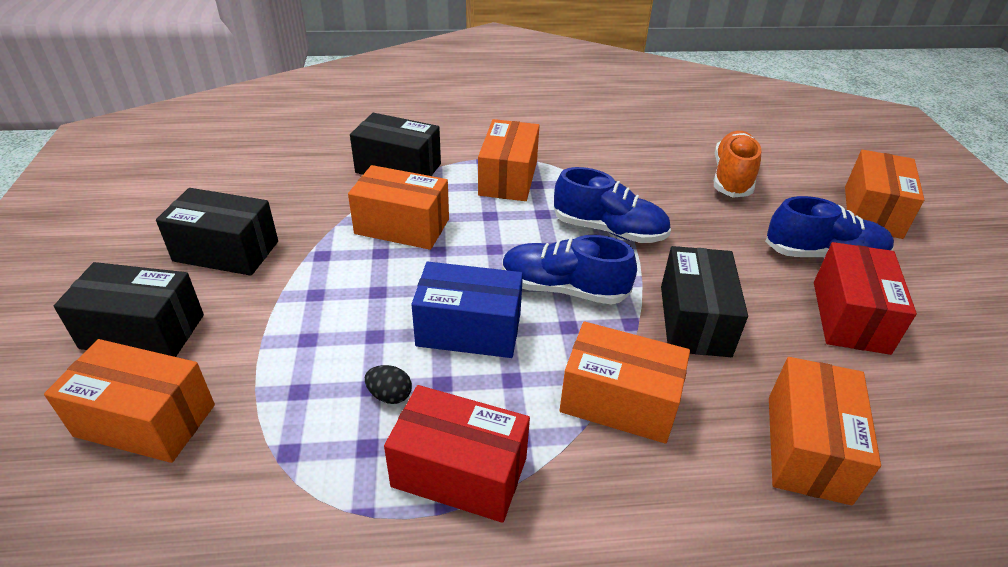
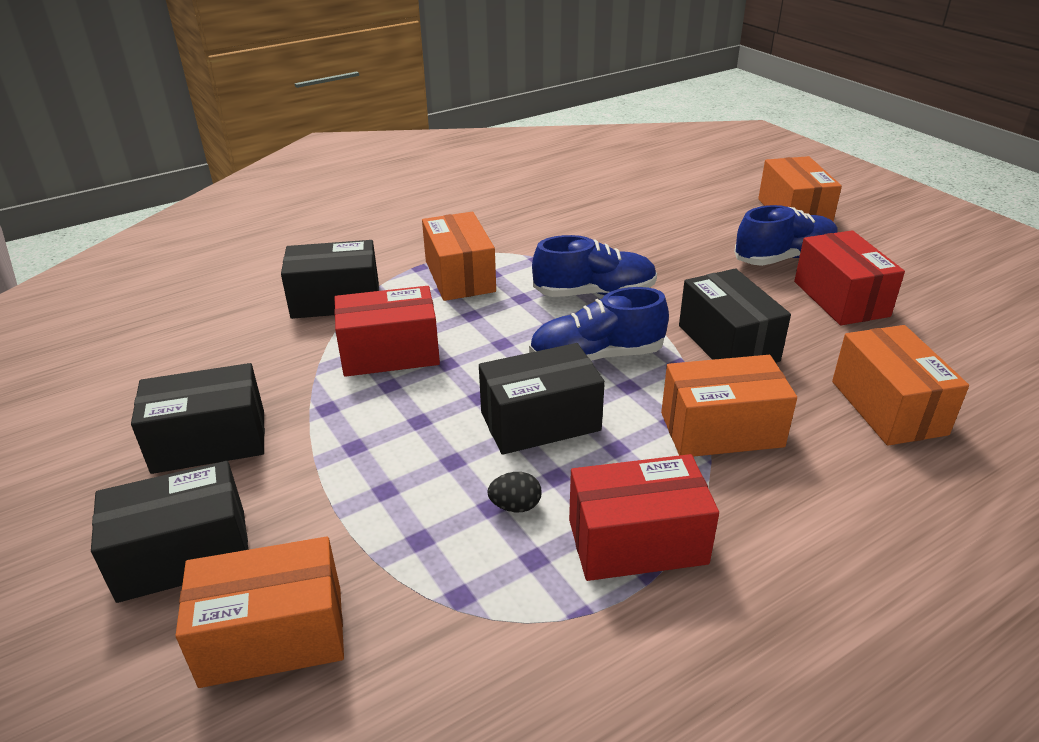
camera: 25 degrees left, 5 degrees down
(402, 226) = (390, 353): orange box -> red box
(469, 329) = (540, 421): blue box -> black box
(732, 177) = (663, 217): orange shoe -> none

